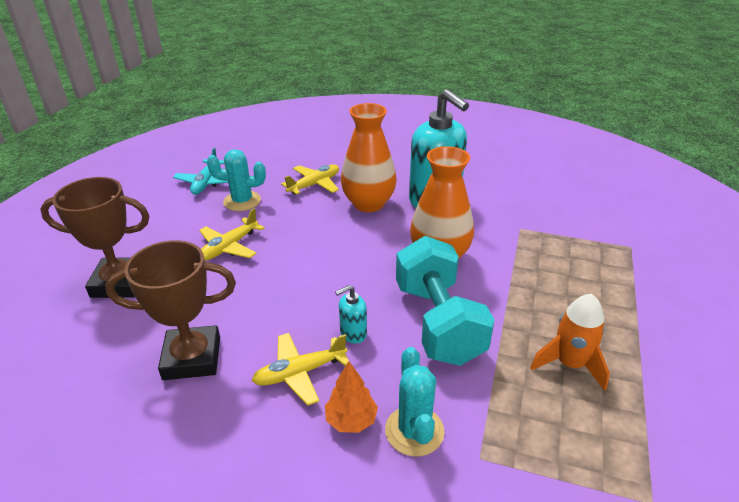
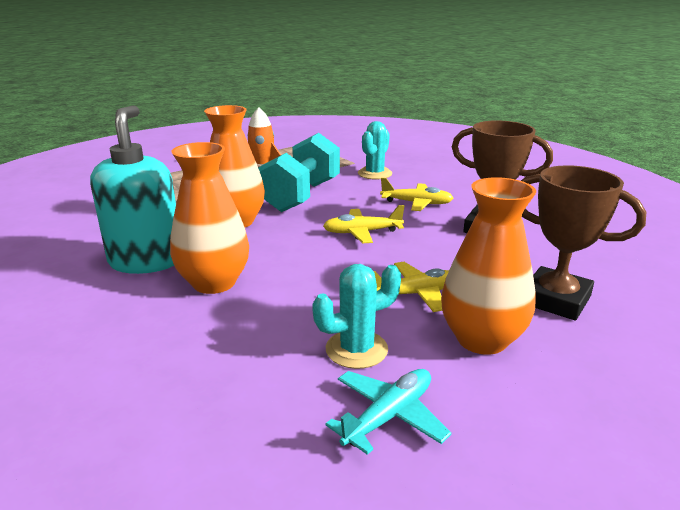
camera: 145 degrees left, 10 degrees down
(171, 232) = (481, 339): none -> orange vase
(242, 201) = (356, 349): turquoise cactus -> turquoise cactus turned 60 degrees counterclockwise
(314, 185) = (234, 334): yellow plane -> yellow plane (362, 232)
(351, 420) = (403, 183): orange tree -> none
(353, 333) = (363, 207): turquoise soap dispenser -> none

